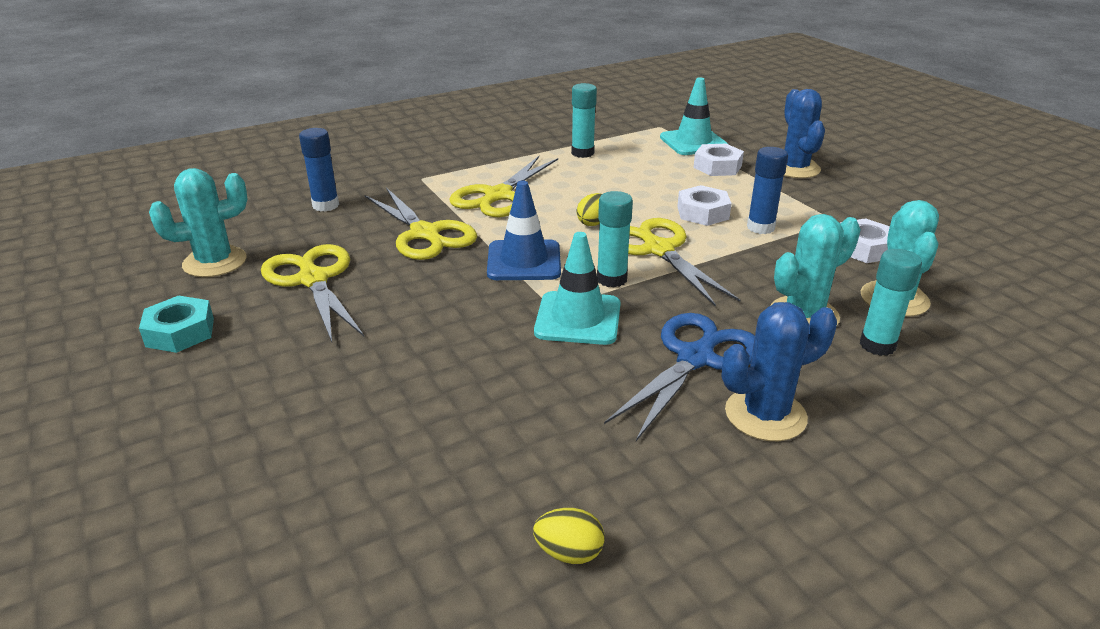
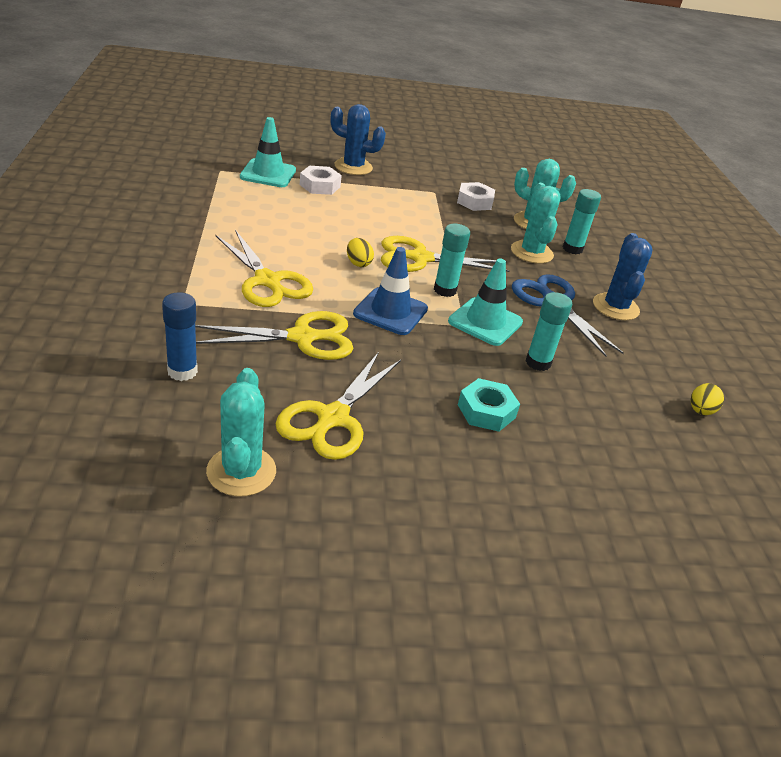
camera: 70 degrees left, 5 degrees up
(180, 332) = (368, 520): turquoise nut -> turquoise nut (486, 411)
(313, 279) = (332, 418): yellow scissors -> yellow scissors turned 60 degrees counterclockwise
(582, 153) = (230, 217): turquoise glue stick -> turquoise glue stick (538, 363)
(703, 213) = (383, 222): white nut -> none
(760, 227) = (422, 215): blue glue stick -> none

